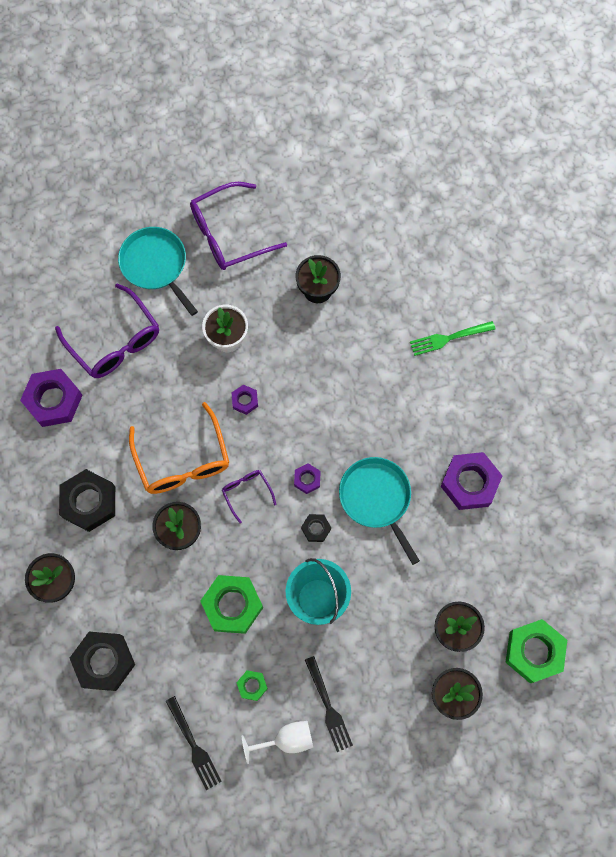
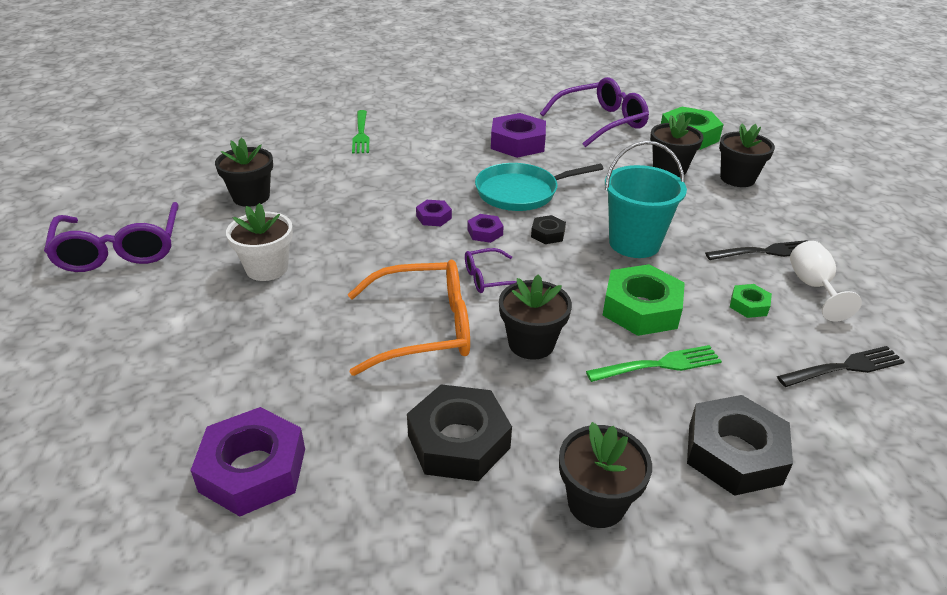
camera: 80 degrees left, 35 degrees down
(115, 341) = (196, 377): purple glasses -> purple glasses (601, 122)
(155, 265) = (105, 319): turquoise pan -> none
(174, 618) = (659, 365): none -> green fork
(245, 401) = (362, 265): purple nut -> purple nut (433, 217)

